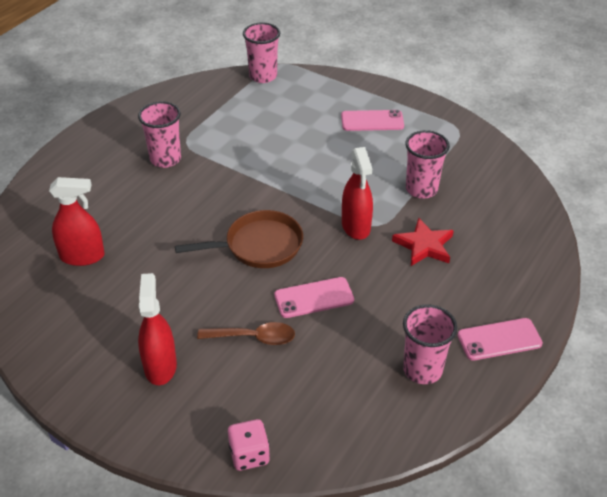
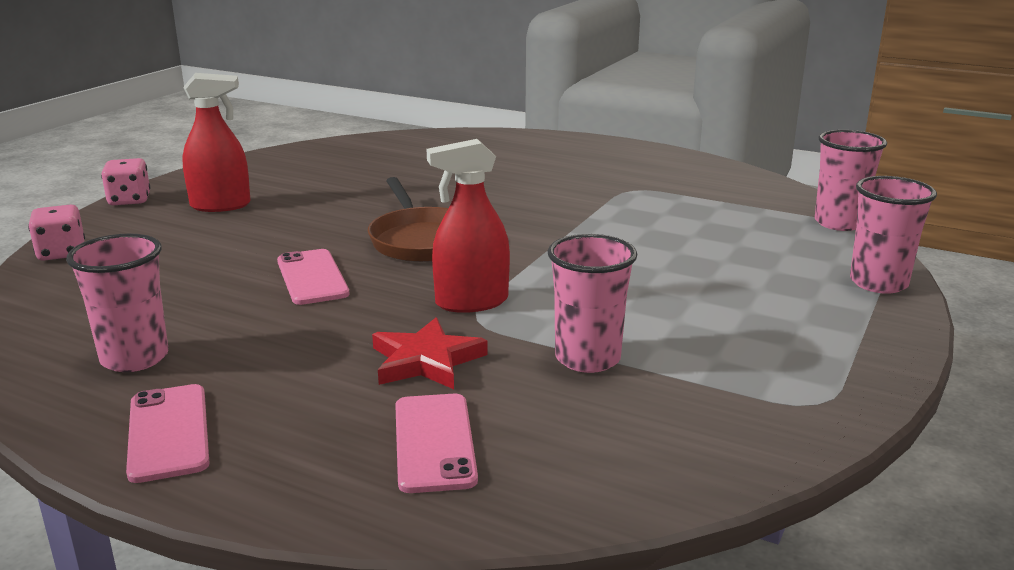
camera: 85 degrees right, 20 degrees down
(82, 256) = (403, 162): red spray bottle -> none
(129, 436) = (129, 200): none -> pink dice
(165, 159) = (591, 182): pink cup -> pink cup (878, 283)
(254, 337) = (248, 246): brown spoon -> none
(372, 121) = (778, 310): pink phone -> pink phone (434, 442)

